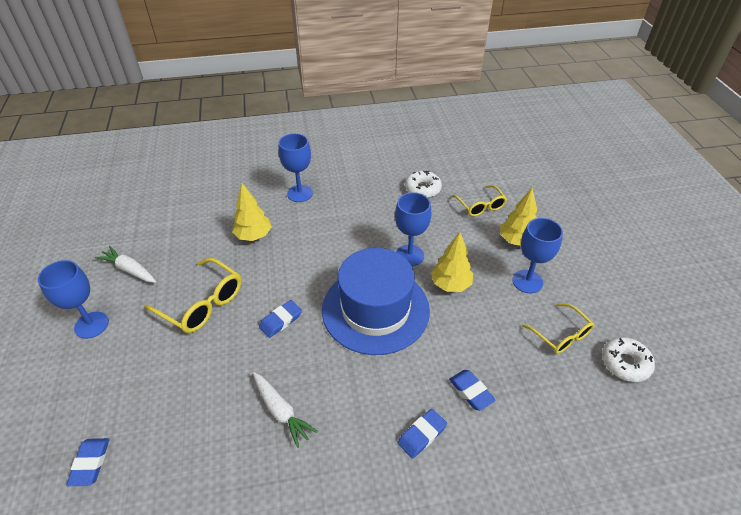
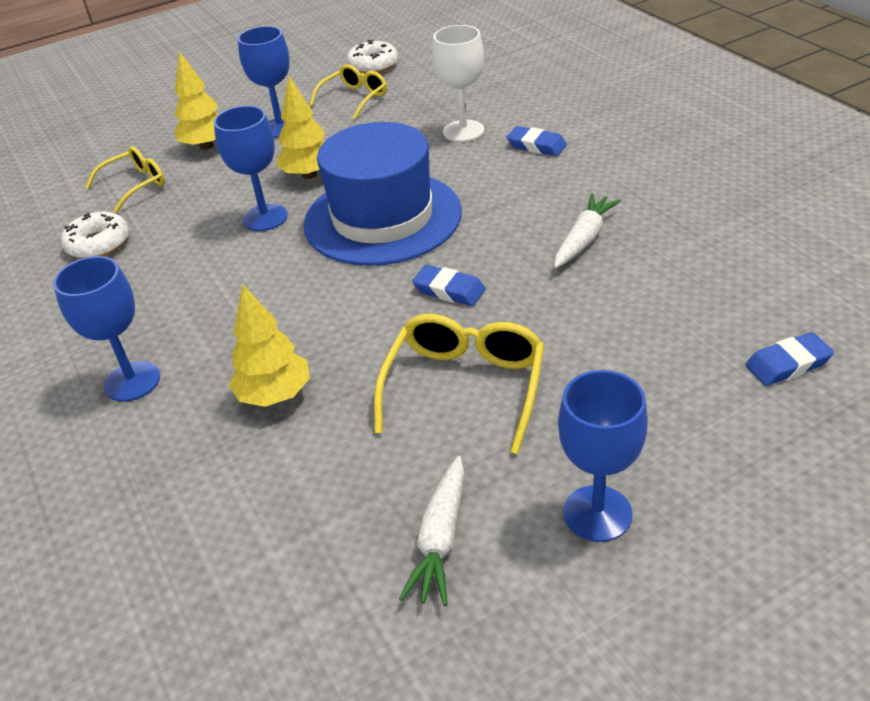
camera: 105 degrees left, 5 degrees down
(471, 391) = (463, 131): blue eraser -> white goblet

